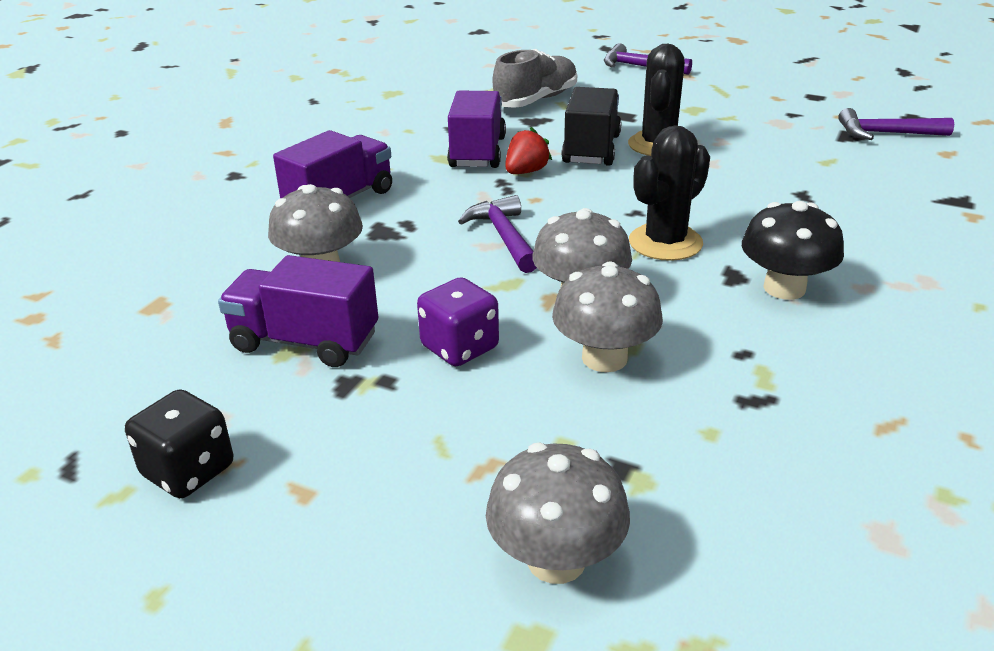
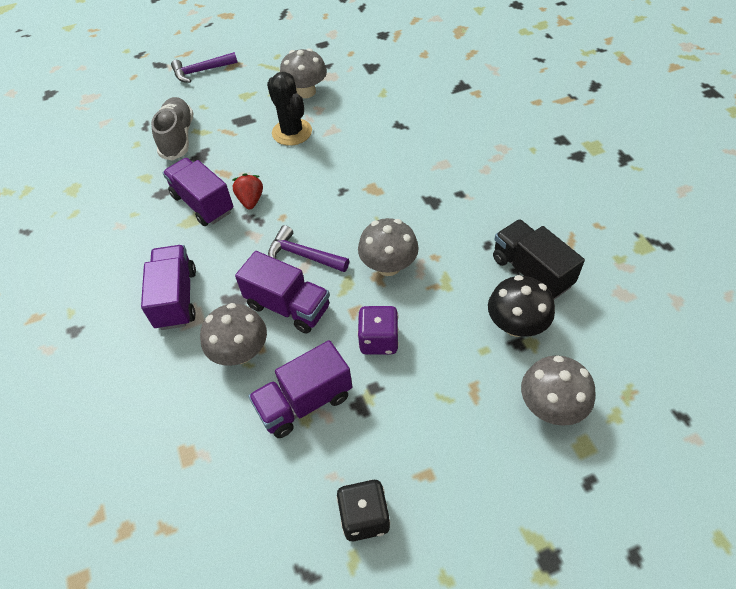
camera: 45 degrees left, 20 degrees up
(421, 264) = (288, 306): none -> purple truck
(591, 149) = (262, 159): black truck -> black truck (531, 272)
(604, 358) = (443, 293): grey mushroom -> grey mushroom (306, 92)
(665, 243) = (380, 202): black cactus -> none
(784, 288) = (459, 193): black mushroom -> black mushroom (516, 325)
(885, 134) = (385, 55): purple hammer -> none

